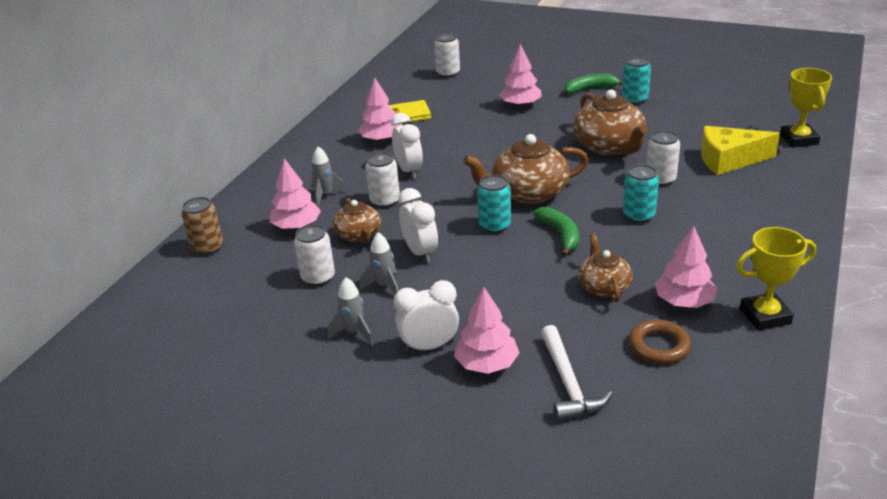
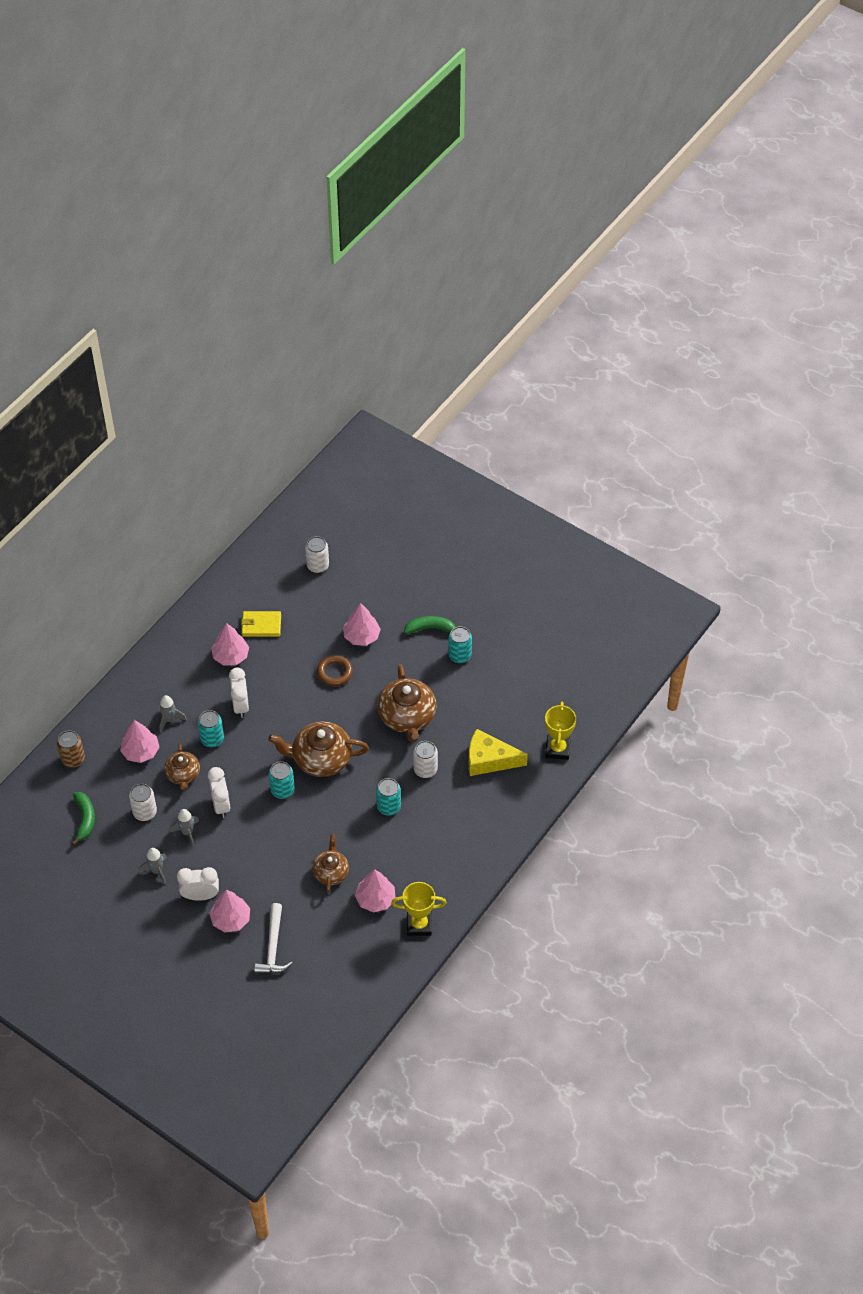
camera: 10 degrees right, 20 degrees up
(385, 201) = (212, 739): white can -> turquoise can
(560, 235) = (324, 813): green banana -> green banana (85, 819)
(659, 346) = (340, 932): brown ring -> brown ring (334, 672)

